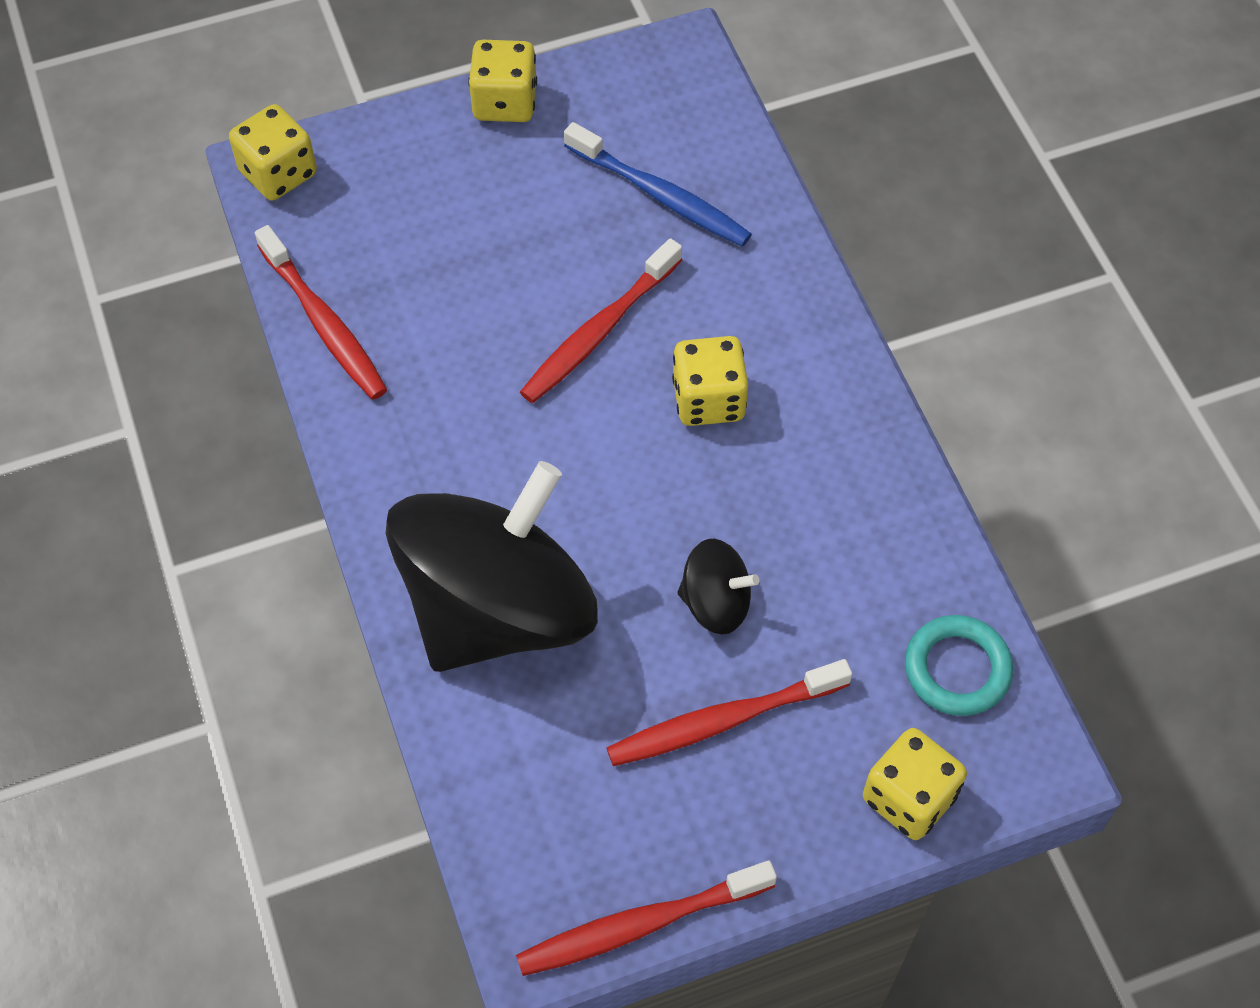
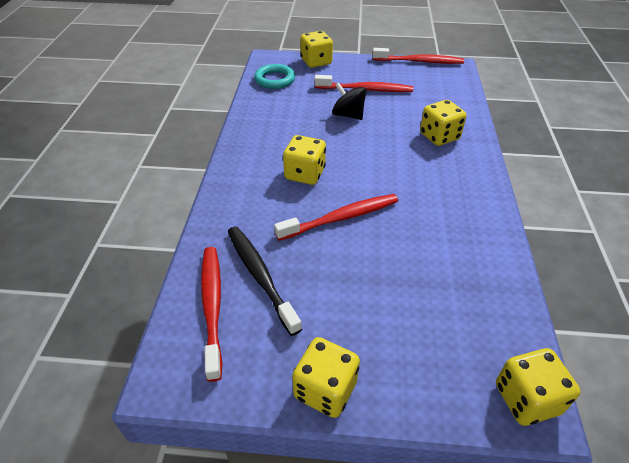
camera: 155 degrees left, 15 degrees down
(324, 323) = (503, 275): red toothbrush -> red toothbrush (212, 306)
(498, 609) = (439, 136): black spinning top -> yellow dice
(660, 195) = (260, 276): blue toothbrush -> black toothbrush

